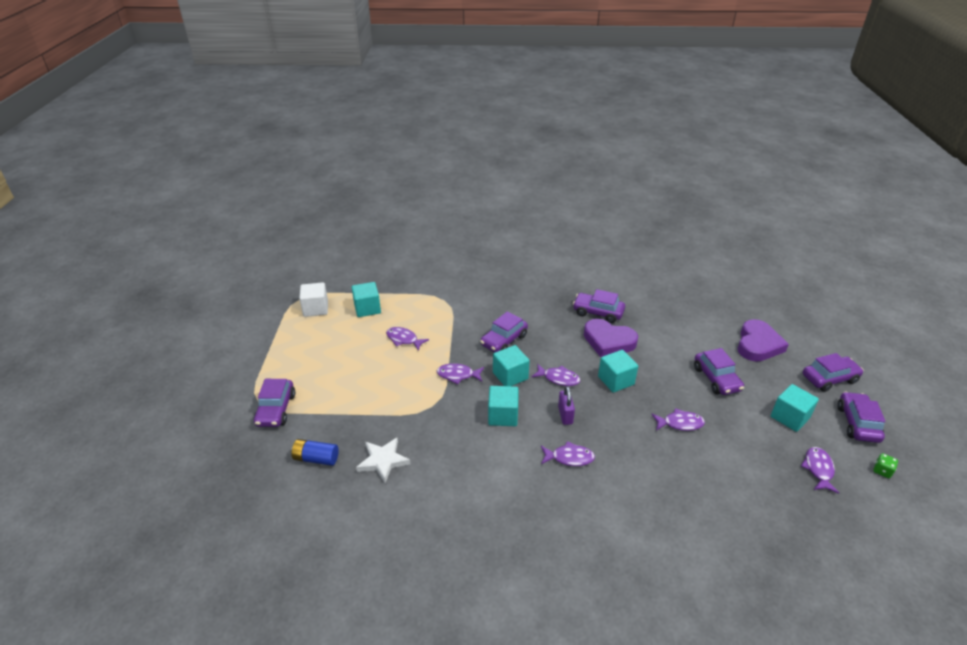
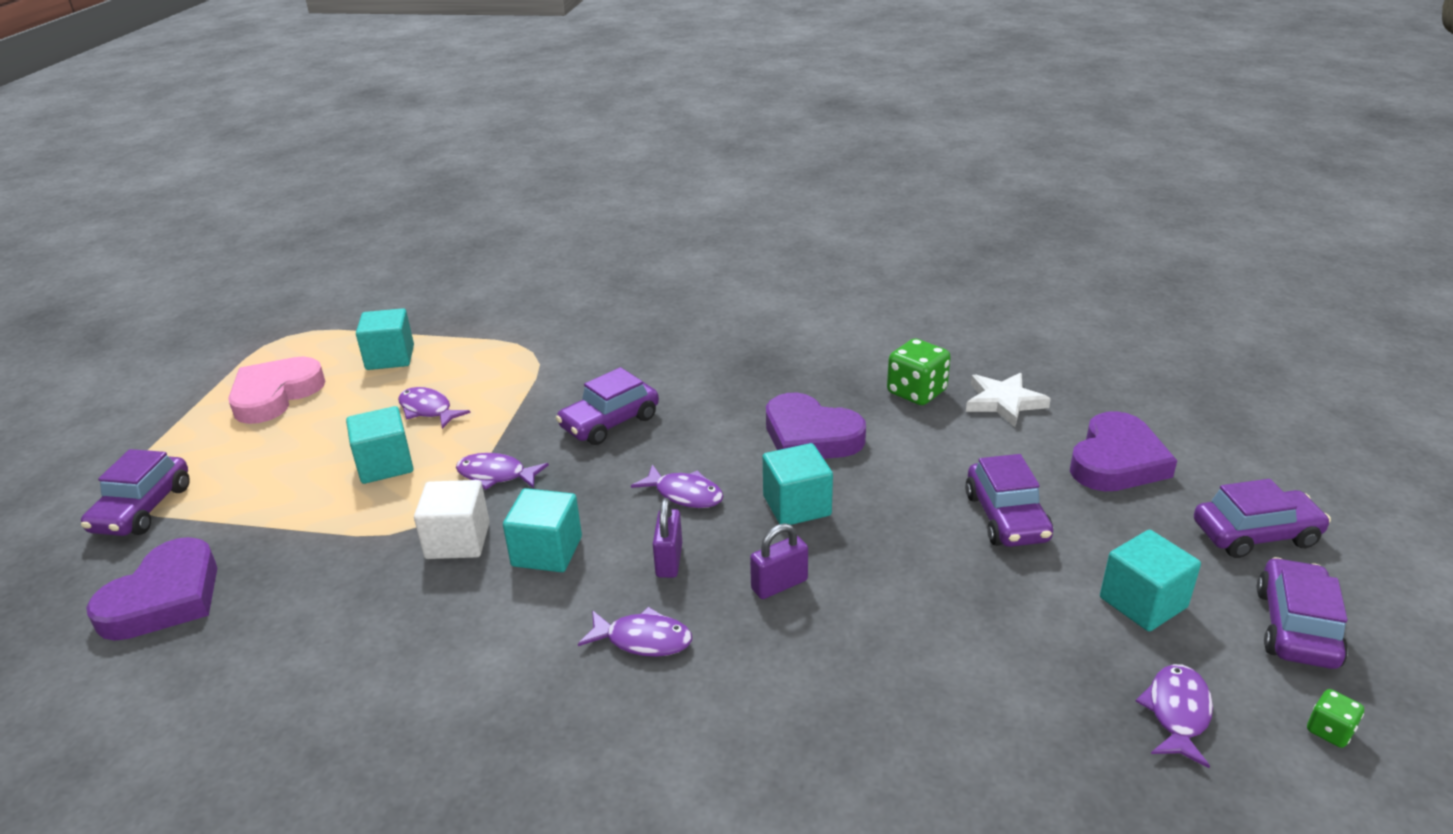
camera: 10 degrees right, 5 degrees down
(314, 336) = (275, 395): none -> pink heart
(316, 309) = (302, 353): white cube -> white cube (458, 540)
(316, 458) = (164, 598): blue battery -> purple heart
(383, 461) = (282, 613): white star -> white star (1004, 402)
(510, 376) = (593, 483): turquoise cube -> turquoise cube (385, 465)
(598, 312) = (809, 386): purple car -> none
(623, 423) = (779, 585): none -> purple padlock
(652, 312) = (916, 392): none -> green dice
(680, 423) = (898, 595): purple fish -> none

